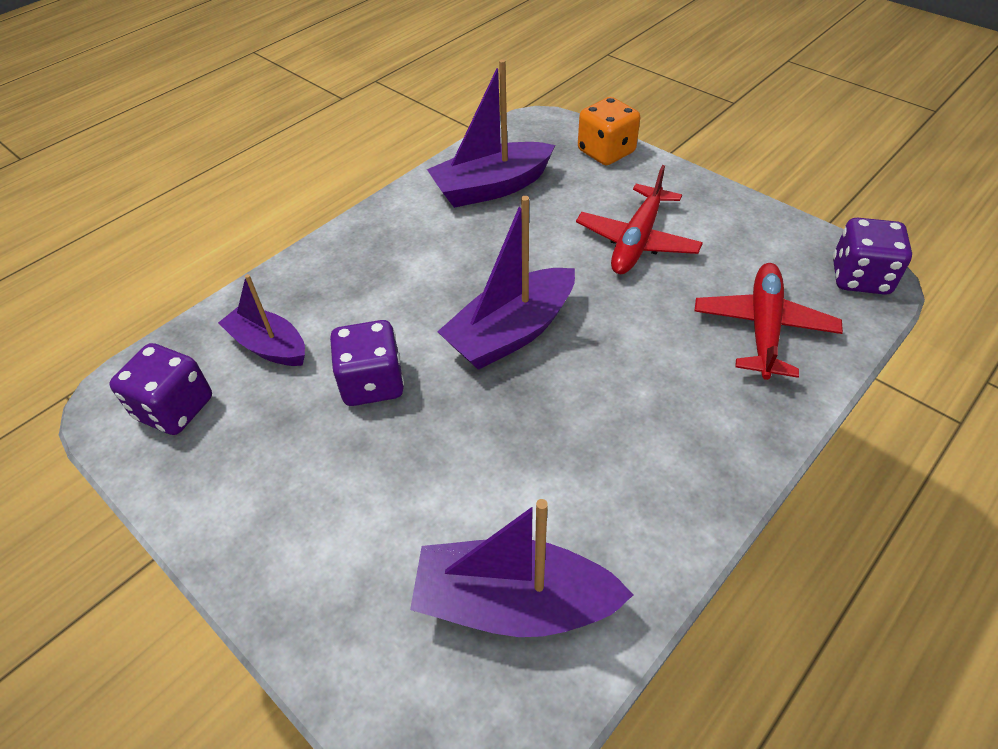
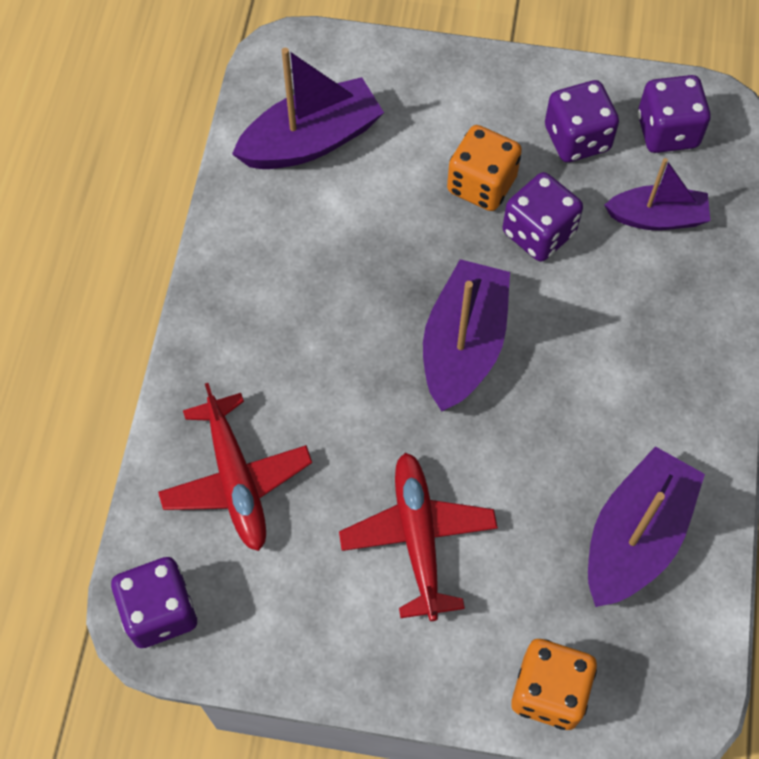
camera: 145 degrees right, 15 degrees up
(253, 446) = (577, 139): none -> purple dice
(380, 451) = (481, 184): none -> orange dice

